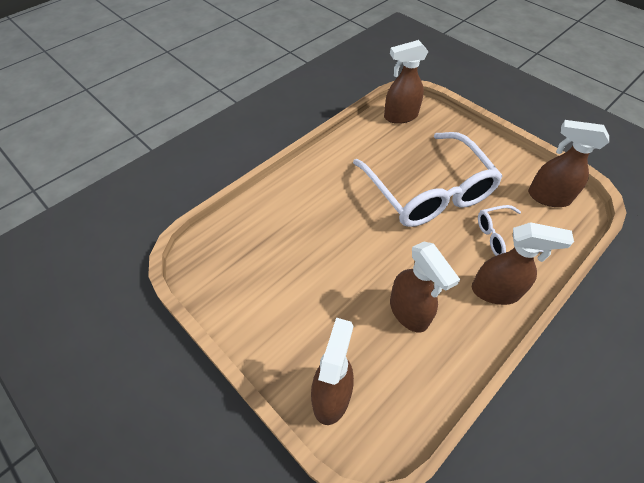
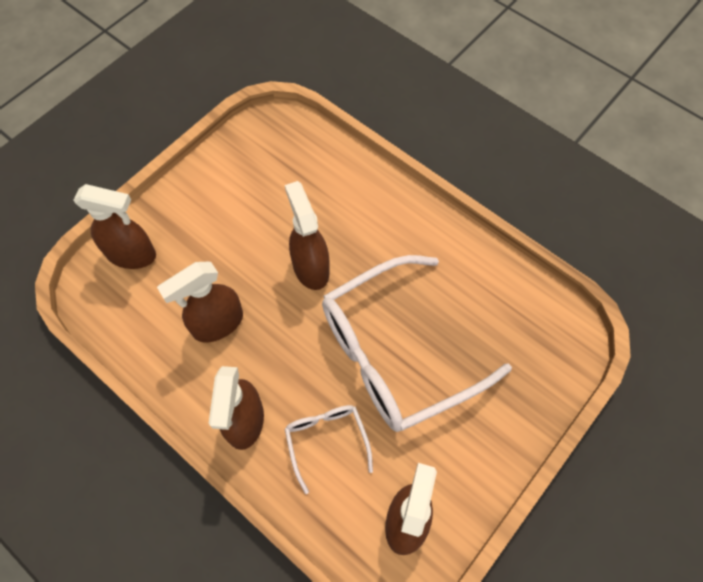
camera: 85 degrees right, 10 degrees up
(400, 116) = (545, 320): brown spray bottle -> brown spray bottle (310, 267)

